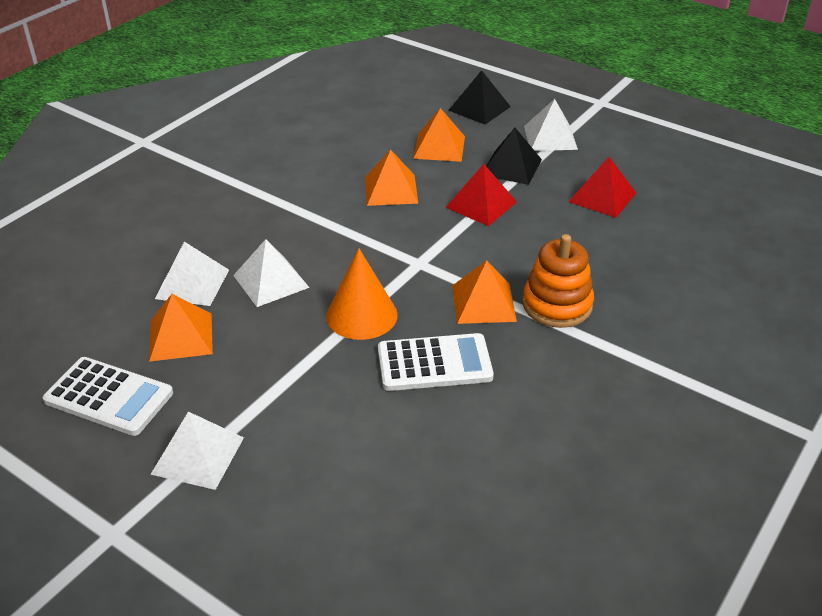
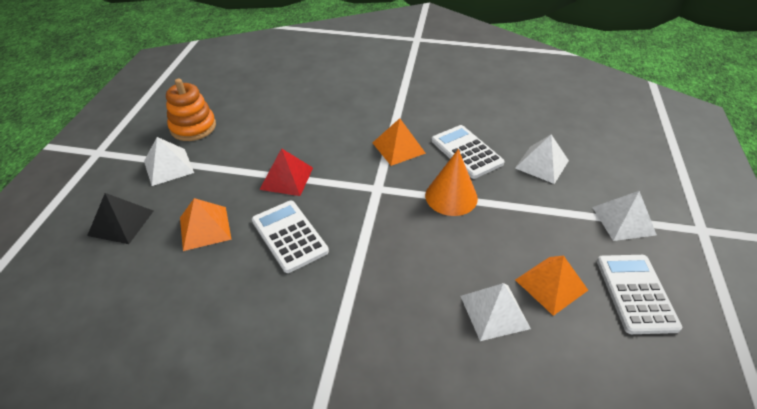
camera: 115 degrees left, 5 degrees up
(271, 281) = (453, 261): white pyramid -> white pyramid (541, 164)
(391, 190) = (289, 236): orange pyramid -> white calculator
(511, 167) = (224, 176): black pyramid -> none
(557, 305) = (379, 120): orange stacking toy -> orange stacking toy (193, 127)
(602, 197) = (249, 125): red pyramid -> none

